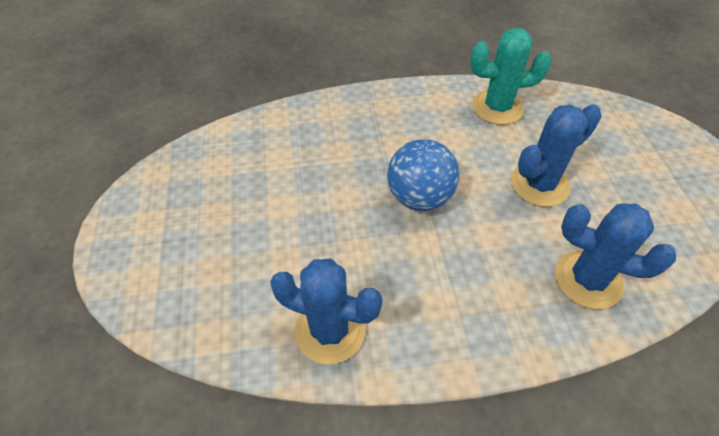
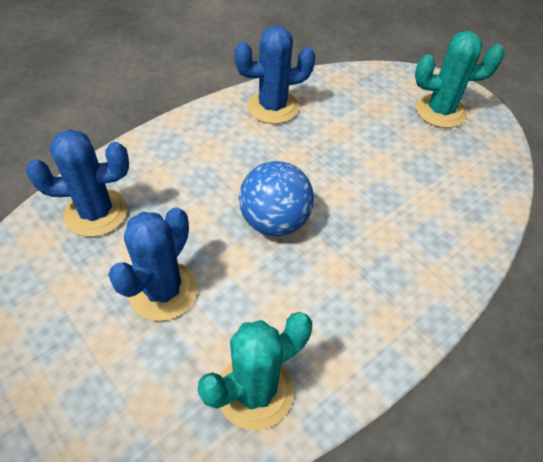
camera: 145 degrees right, 0 degrees up
(160, 232) = (440, 111): none -> turquoise cactus

